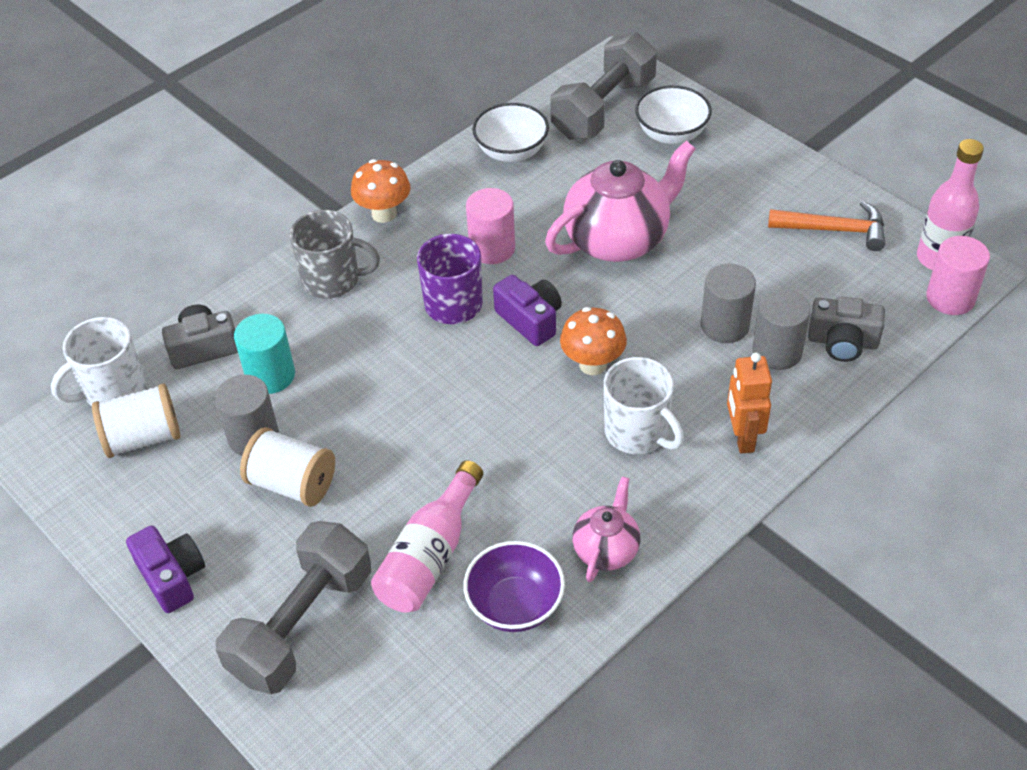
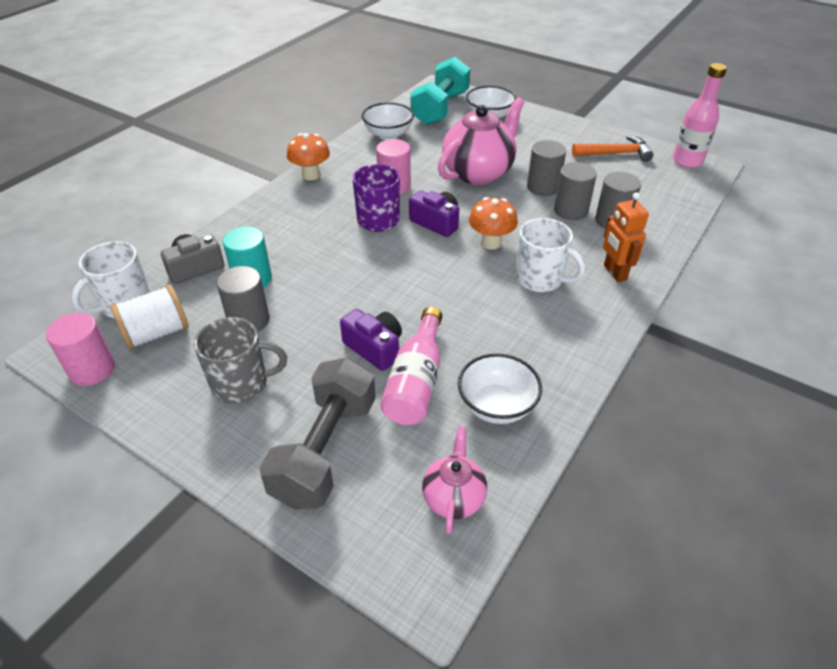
camera: 15 degrees left, 5 degrees down
(172, 577) = (201, 431): purple camera -> purple camera (374, 348)
(292, 484) = (289, 348): white spool -> none
(332, 280) = (284, 216): grey mug -> grey mug (241, 384)
(515, 605) = (496, 406): purple bowl -> white bowl
(603, 109) = (440, 108): grey dumbbell -> turquoise dumbbell
(606, 549) = (550, 356): pink teapot -> pink teapot (453, 497)
(701, 278) = (543, 187): none -> grey cylinder
(842, 342) = (652, 210): grey camera -> none
(950, 298) = (706, 180): pink cylinder -> pink cylinder (92, 369)

